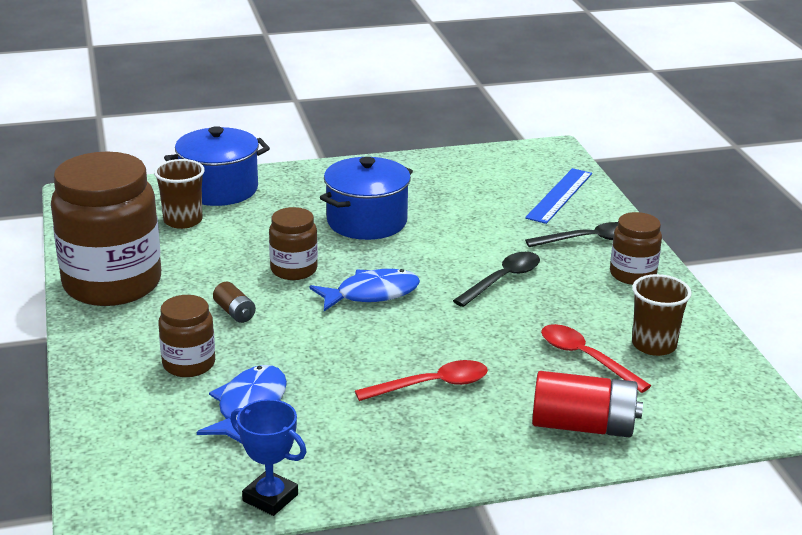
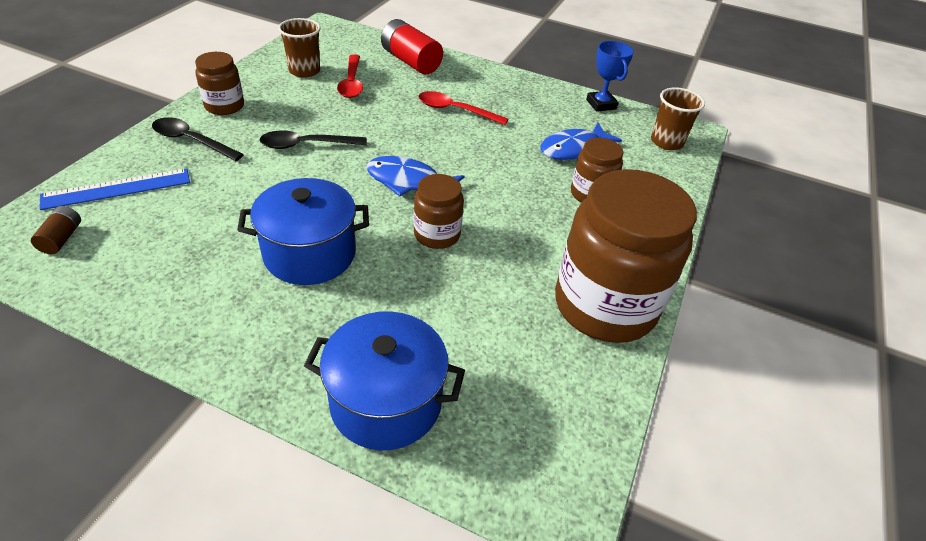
camera: 145 degrees left, 15 degrees up
(183, 221) = (474, 364): brown cup -> brown cup (666, 142)
(235, 312) = (523, 219): brown battery -> brown battery (61, 238)

